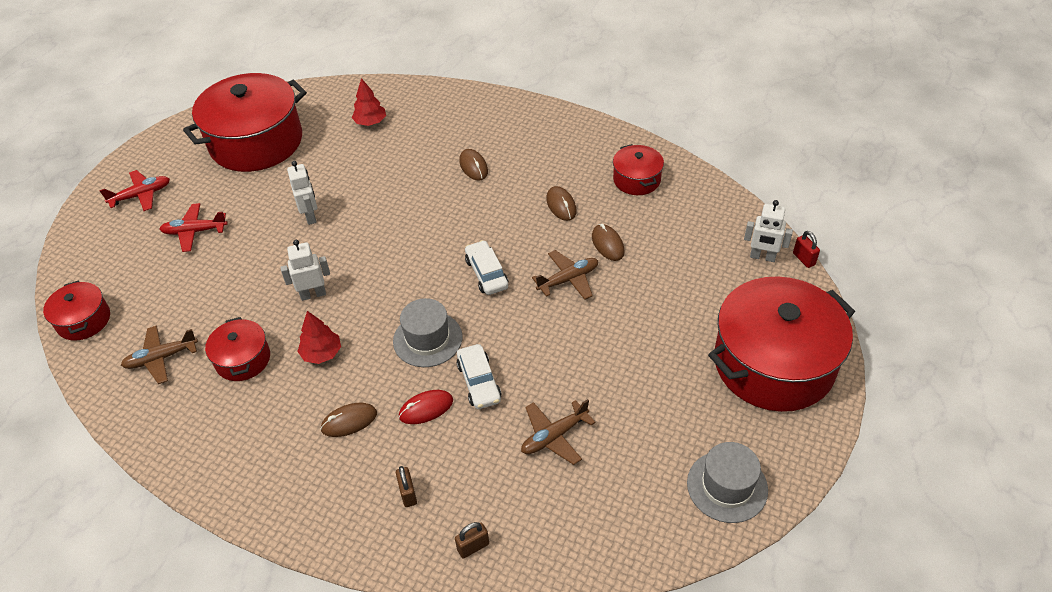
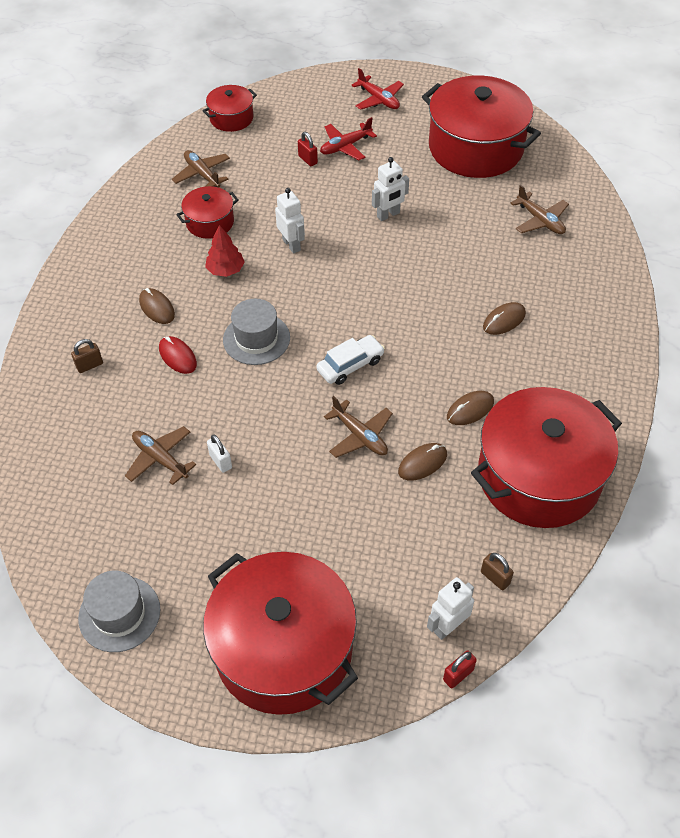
camera: 75 degrees right, 5 degrees up
(195, 231) = (345, 146): red plane -> red plane turned 105 degrees counterclockwise
(196, 264) = (308, 160): none -> red padlock
(370, 122) = (540, 220): red tree -> brown plane
(473, 547) = (43, 421): brown padlock -> brown padlock (495, 578)
(479, 382) = (213, 388): white car -> none
(570, 386) = (221, 461): none -> white padlock
(636, 180) = (539, 476): red pot -> red pot, size x2.09
(762, 257) = (448, 626): white robot -> white robot turned 45 degrees clockwise

